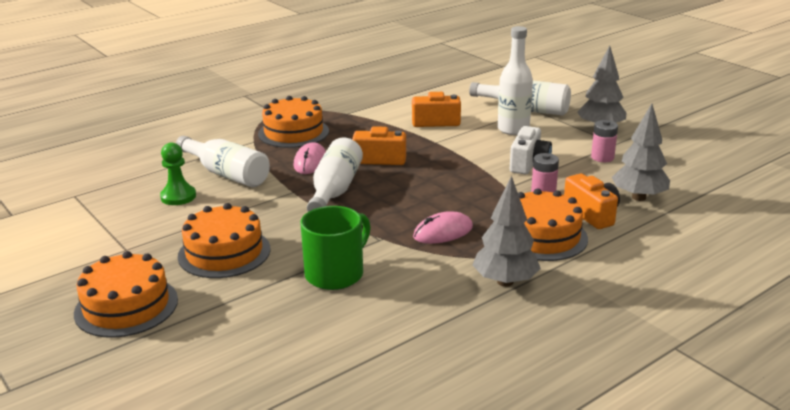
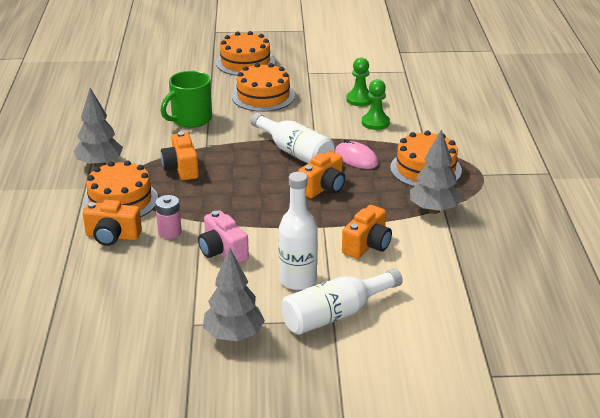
camera: 125 degrees right, 5 degrees up
(226, 174) = (375, 123): white bottle -> green pawn
(336, 274) = (190, 119): green mug -> green mug turned 60 degrees clockwise
(443, 232) = (181, 168): pink mouse -> orange camera
(529, 164) = (222, 251): white camera -> pink camera
(602, 157) = (180, 297): pink battery -> none
(638, 197) = (99, 272): grey tree -> grey tree (434, 210)

